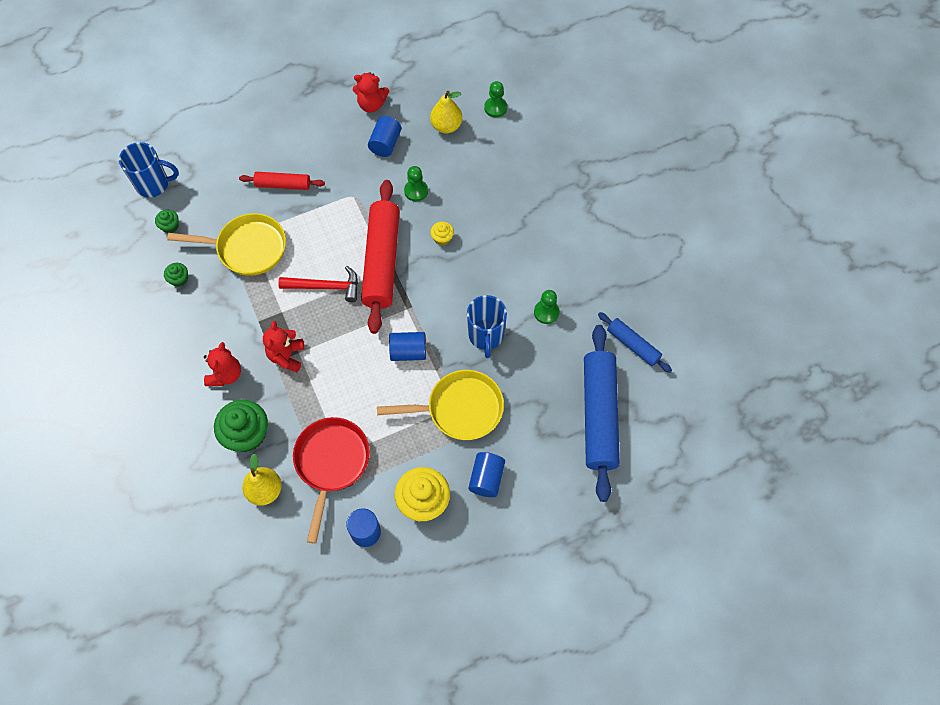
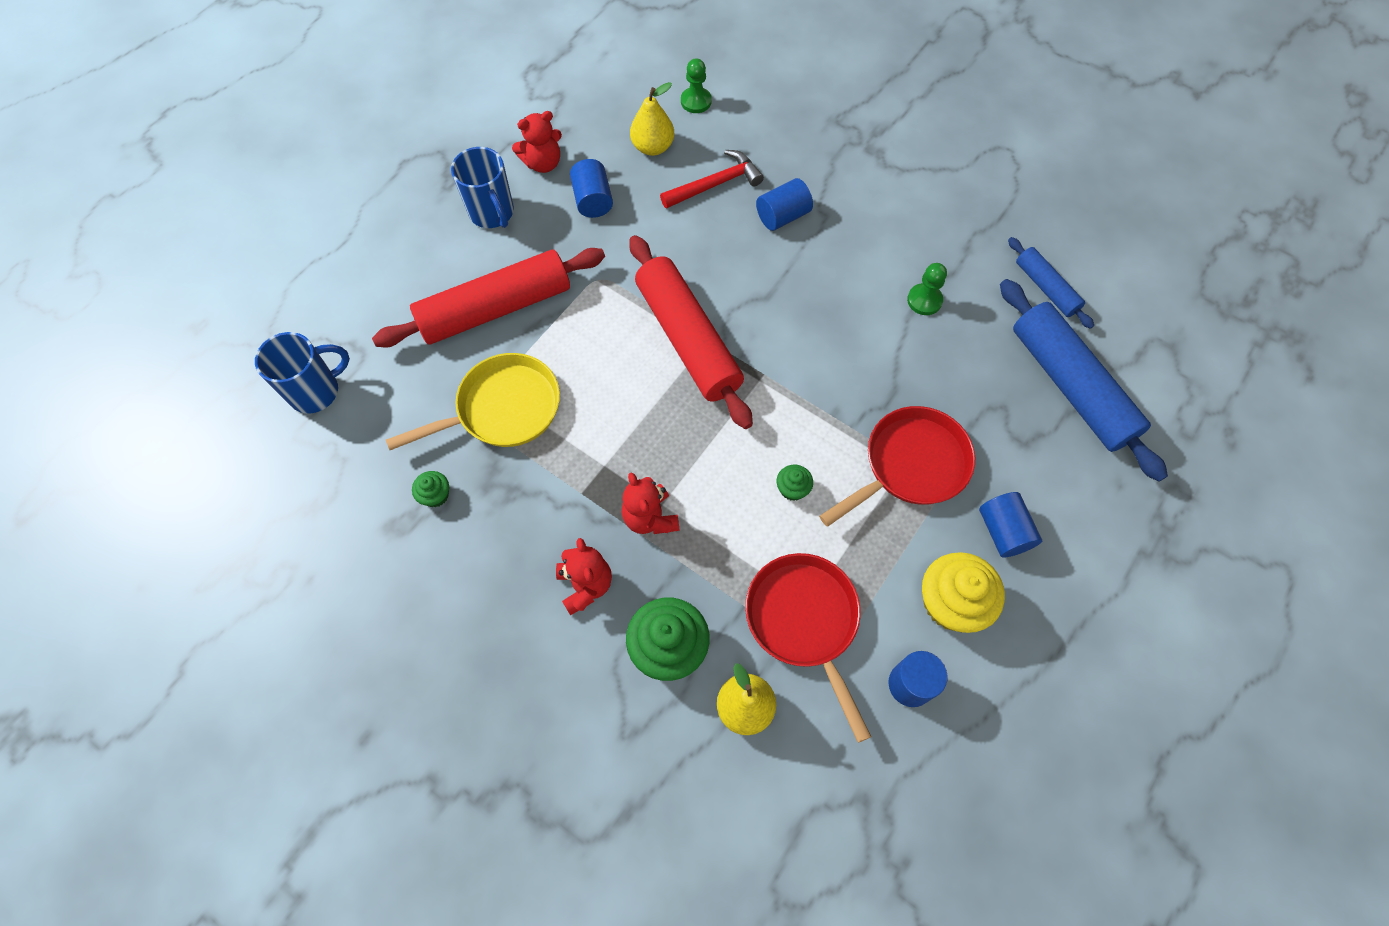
camera: 30 degrees left, 0 degrees up
(170, 226) = (376, 433): green cupcake -> green cupcake (792, 489)
(283, 185) = (496, 308): red rolling pin -> red rolling pin, size x1.92
(325, 287) = (639, 405): red hammer -> red hammer (715, 184)
(408, 352) = (799, 430): blue cylinder -> blue cylinder (782, 216)
(416, 191) = (670, 237): green pawn -> none
(442, 238) = (741, 276): yellow cupcake -> none
(460, 409) = (910, 465): yellow pan -> red pan
(486, 336) = (876, 363): blue mug -> blue mug (492, 213)
(633, 345) = (1046, 288): blue rolling pin -> blue rolling pin turned 45 degrees clockwise

